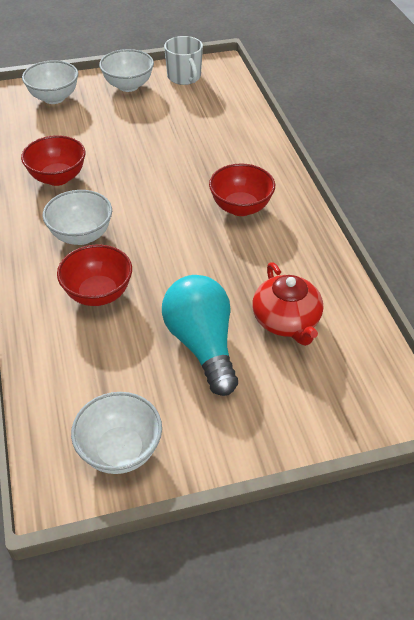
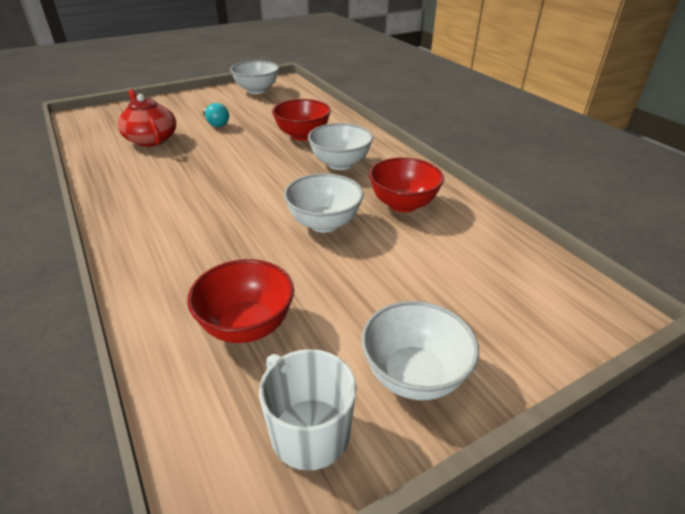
camera: 165 degrees right, 10 degrees down
(54, 98) = (518, 317): white bowl -> white bowl (324, 223)
(202, 344) = (216, 123): turquoise light bulb -> turquoise light bulb, size x0.48
(240, 207) = (184, 205): red bowl -> red bowl (247, 326)

